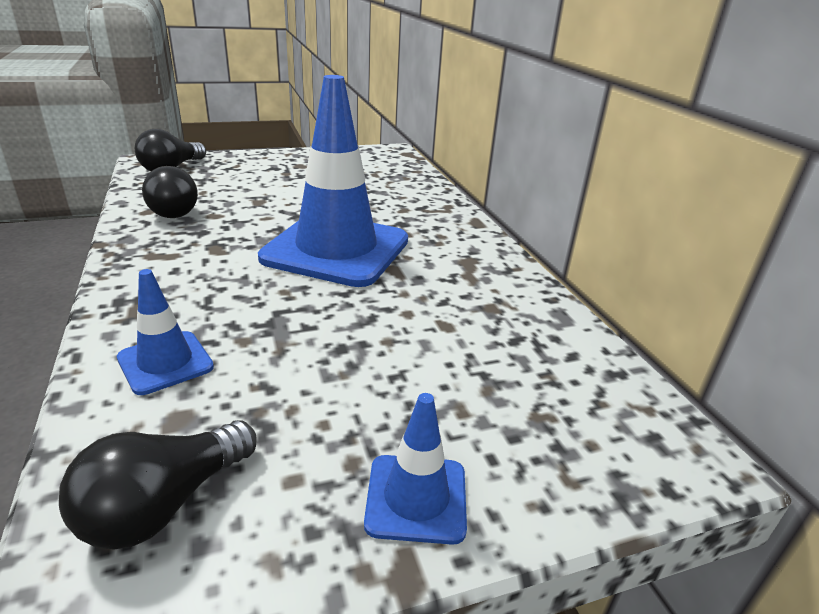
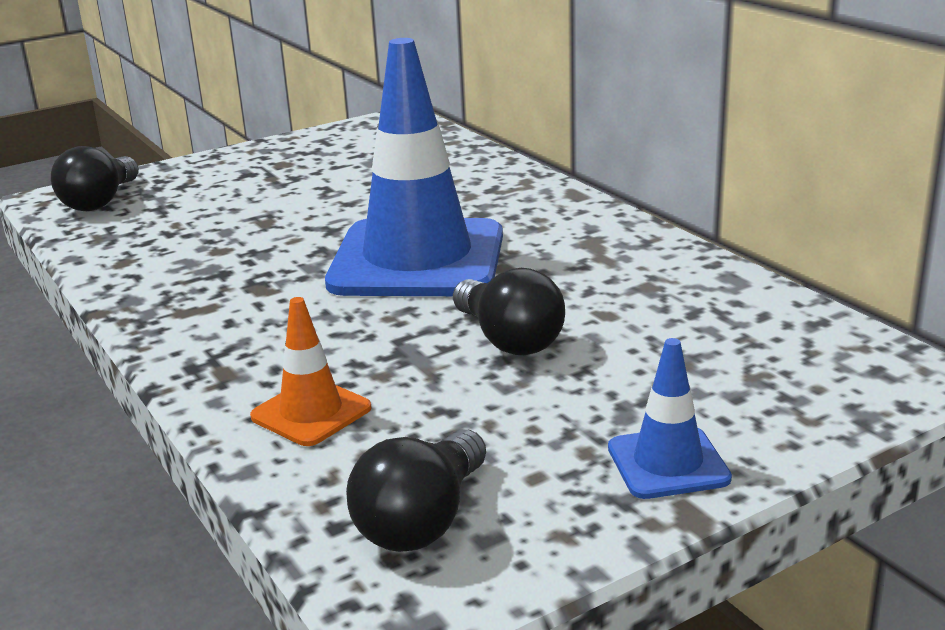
camera: 10 degrees left, 5 degrees down
(165, 362) = (311, 412): blue traffic cone -> orange traffic cone
(175, 210) = (160, 254): black light bulb -> black light bulb (509, 339)

